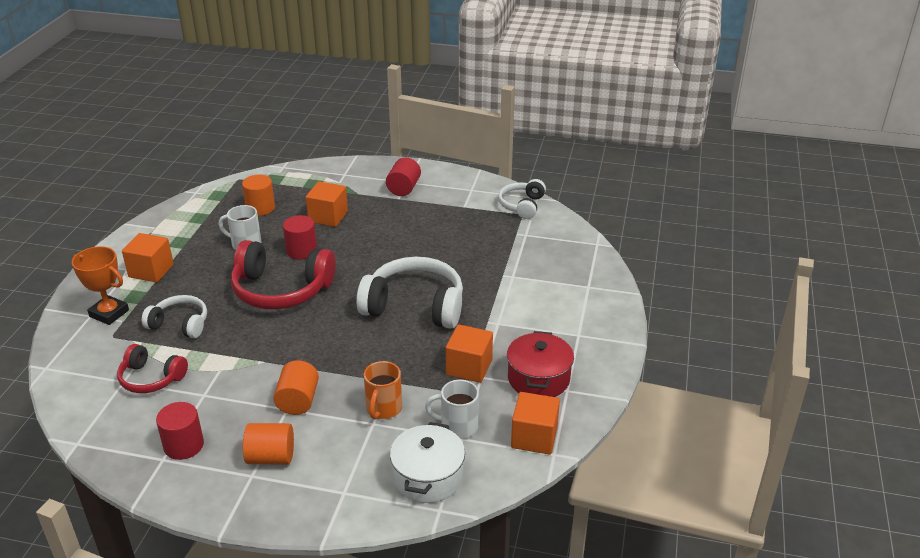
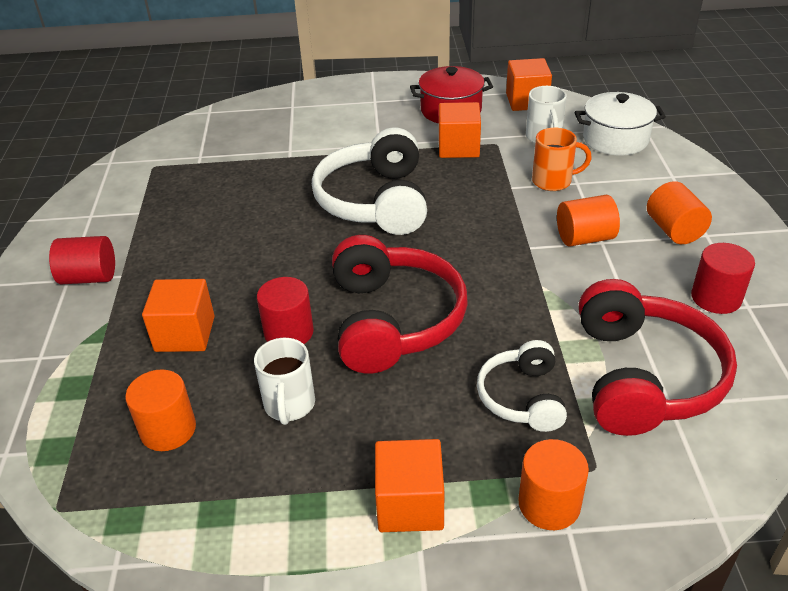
camera: 105 degrees left, 5 degrees up
(109, 313) = (549, 504): orange trophy -> orange cylinder
(151, 378) = (643, 376): red headphones -> red headphones, size x1.76
(522, 205) = (131, 169): white headphones -> none

